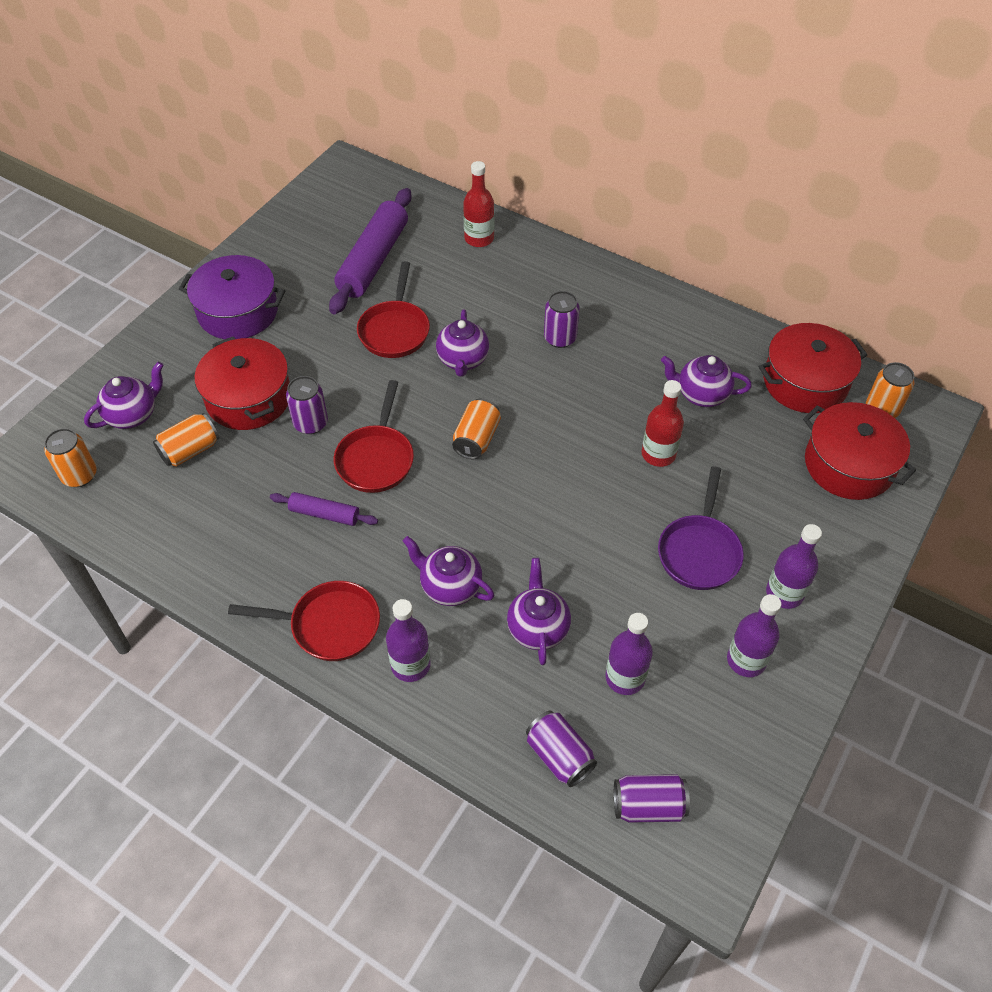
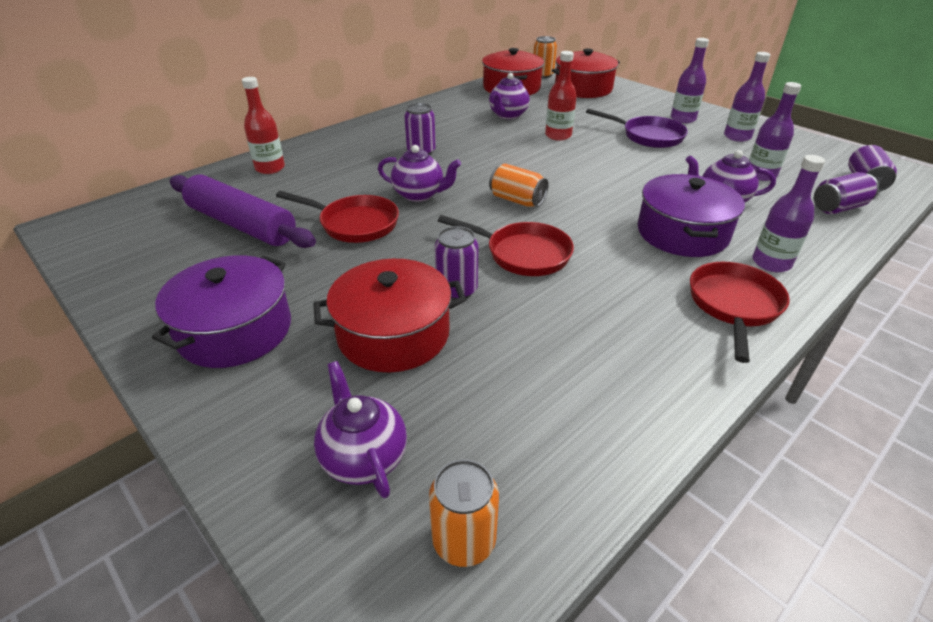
camera: 75 degrees left, 15 degrees down
(190, 450) = (460, 396): orange can -> none
(325, 514) = (588, 293): purple rolling pin -> none
(449, 586) = (682, 233): purple teapot -> purple pot

